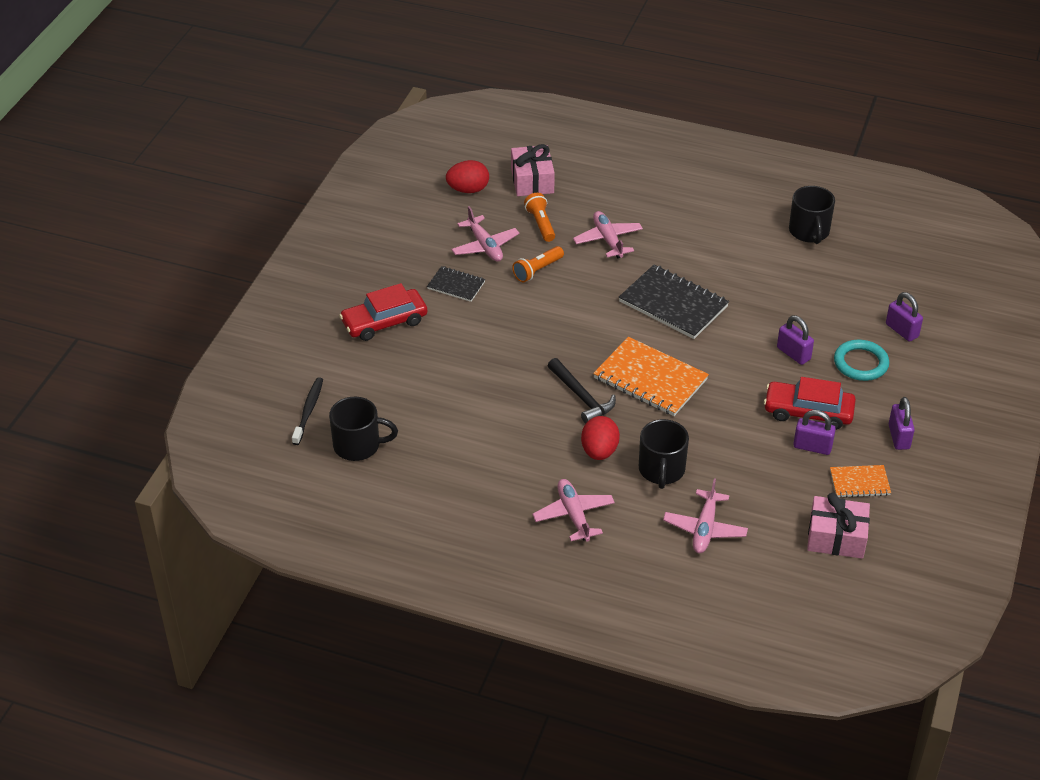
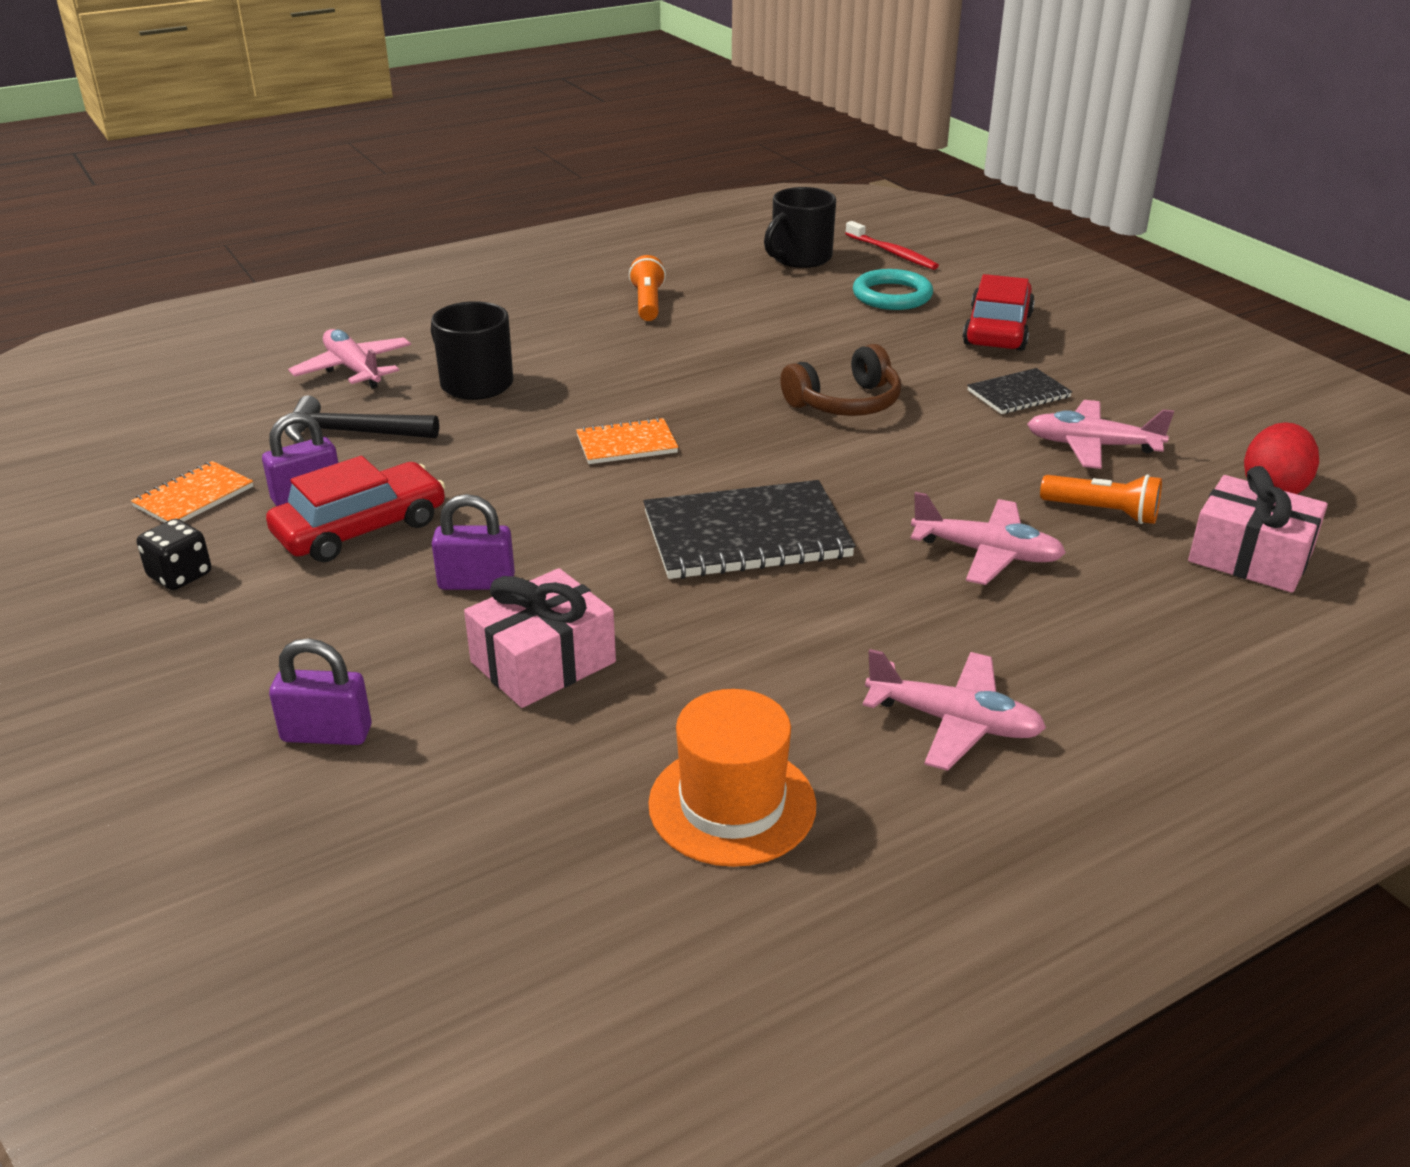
camera: 130 degrees right, 10 degrees down
(308, 411) = (892, 253): black toothbrush -> red toothbrush
(529, 333) = (845, 403): none -> brown headphones
(537, 270) = (979, 462): orange flashlight -> orange flashlight (647, 303)
(574, 515) = (512, 315): pink plane -> pink plane (953, 722)
(581, 397) = (673, 388): black hammer -> black hammer (352, 432)
(599, 451) = (570, 362): red egg -> none
(650, 379) = (626, 444): orange notebook -> orange notebook, size x0.54
(809, 232) = (732, 804): black mug -> orange hat
(836, 537) = (174, 436): pink gift -> pink gift (543, 662)
(860, 363) = (348, 635): turquoise ring -> turquoise ring (892, 295)
(899, 437) = (180, 575): purple padlock -> black dice

